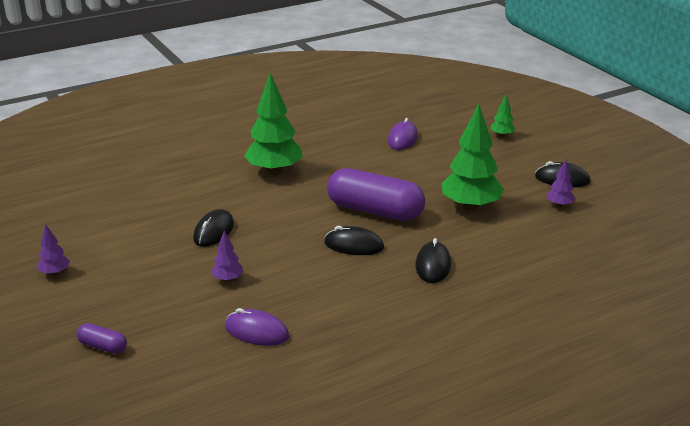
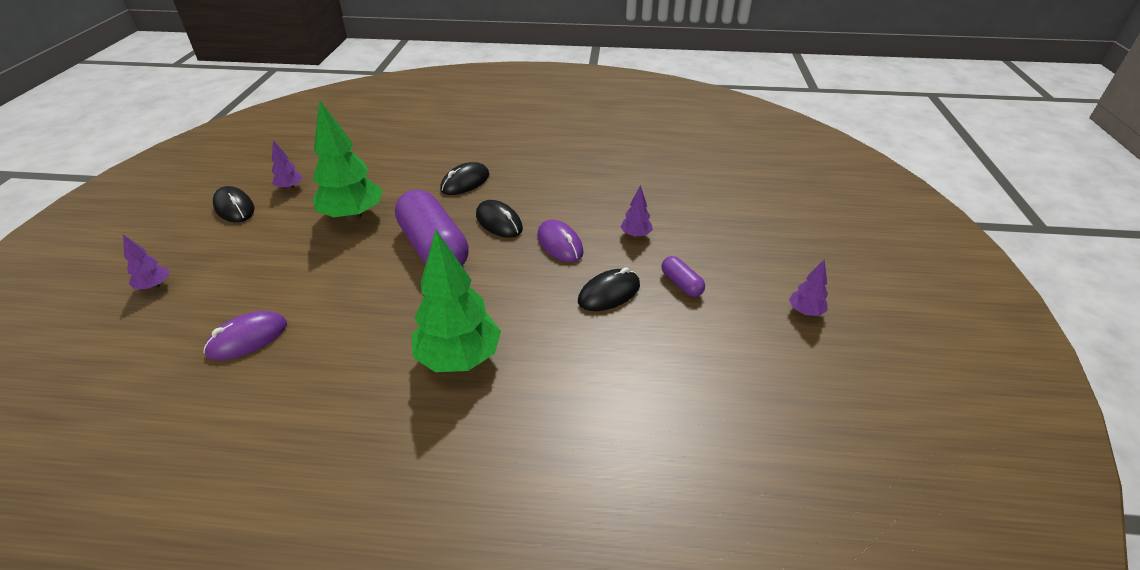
camera: 145 degrees left, 10 degrees up
(103, 346) = (772, 219): purple capsule -> purple capsule (681, 284)
(257, 332) = (646, 187): purple mouse -> purple mouse (560, 244)
(502, 135) = (154, 286): green tree -> purple tree

